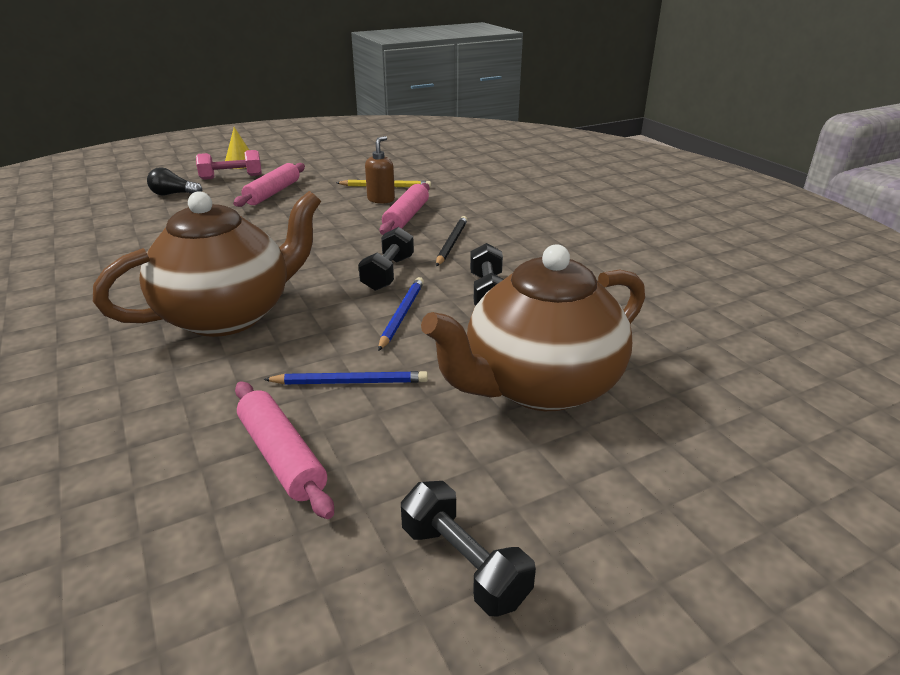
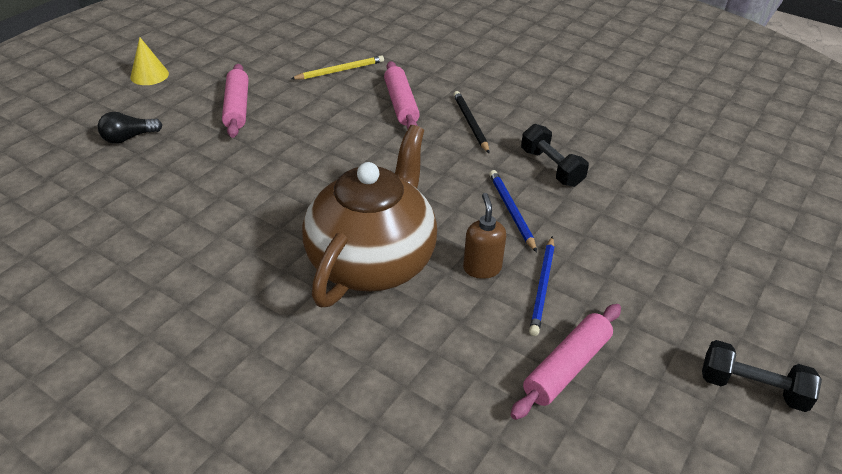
camera: 30 degrees left, 10 degrees up
(231, 177) = (164, 97): pink dumbbell -> none
(281, 457) = (567, 367): pink rolling pin -> pink rolling pin turned 75 degrees counterclockwise
(350, 382) = (542, 287): blue pencil -> blue pencil turned 135 degrees clockwise
(381, 199) = (354, 88): brown soap dispenser -> brown soap dispenser (482, 268)
(388, 273) = (454, 172): black dumbbell -> none
(540, 386) = (667, 240): brown teapot -> none

